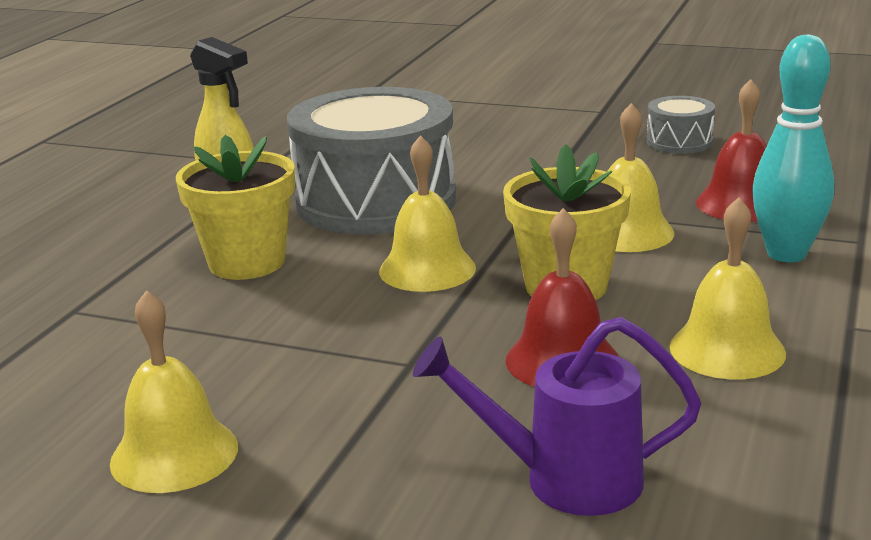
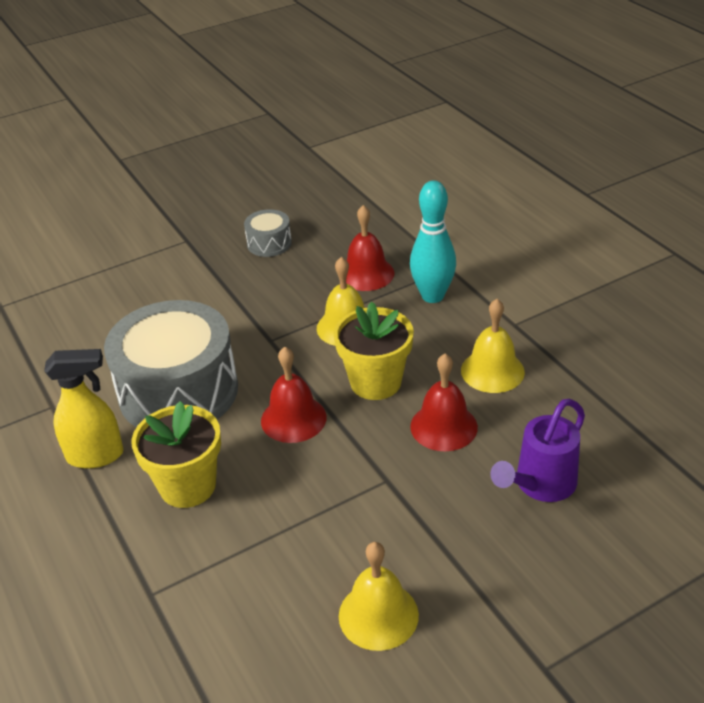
camera: 50 degrees left, 15 degrees up
(427, 269) = (293, 419): yellow bell -> red bell

